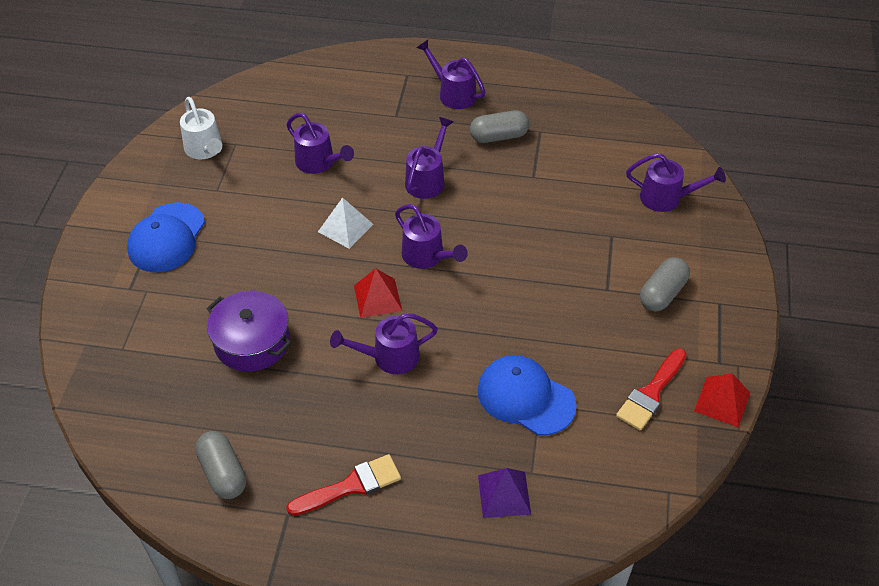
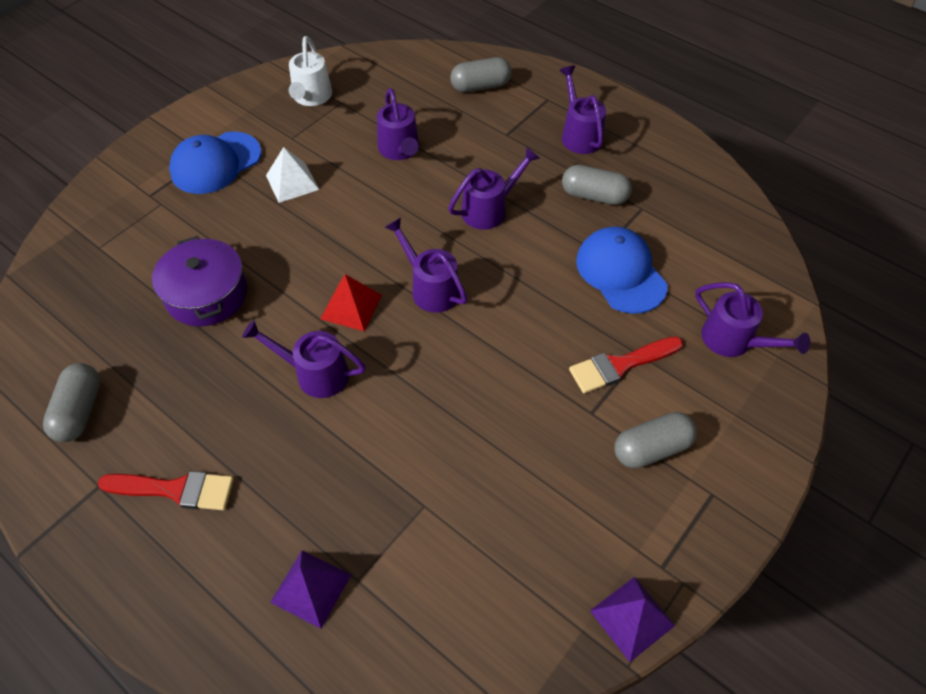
camera: 30 degrees right, 5 degrees up
(344, 85) = (480, 86): none -> grey capsule
(345, 227) = (375, 223): white pyramid -> white pyramid (292, 182)
(427, 257) = (430, 288): purple watering can -> purple watering can turned 150 degrees clockwise
(525, 397) = (415, 489): blue cap -> blue cap (620, 272)
(651, 393) = (555, 560): red brush -> red brush (620, 365)
(722, 401) = (632, 618): red pyramid -> purple pyramid

